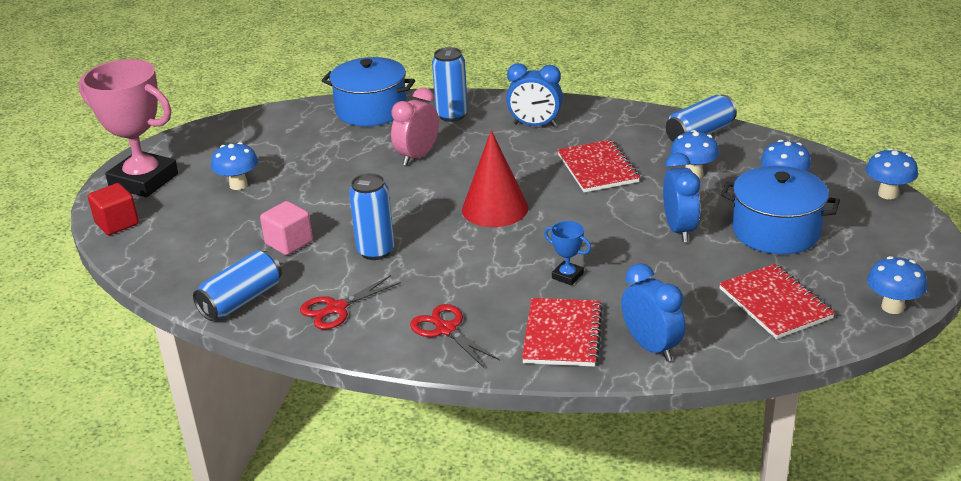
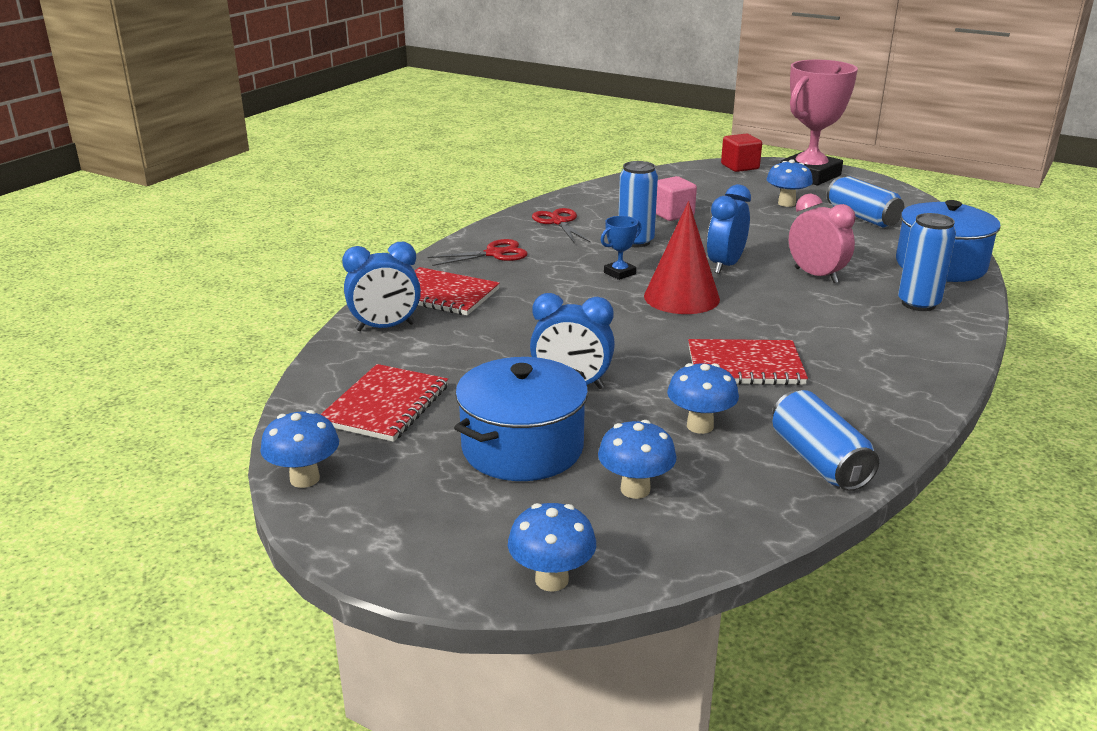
camera: 105 degrees right, 5 degrees down
(241, 300) = (596, 196): blue can -> blue can (862, 217)
(535, 125) = (880, 347): blue clock -> blue clock (725, 265)
(567, 276) = (530, 311): blue trophy -> blue trophy (619, 273)
(775, 303) = (385, 405): red notebook -> red notebook turned 60 degrees counterclockwise

